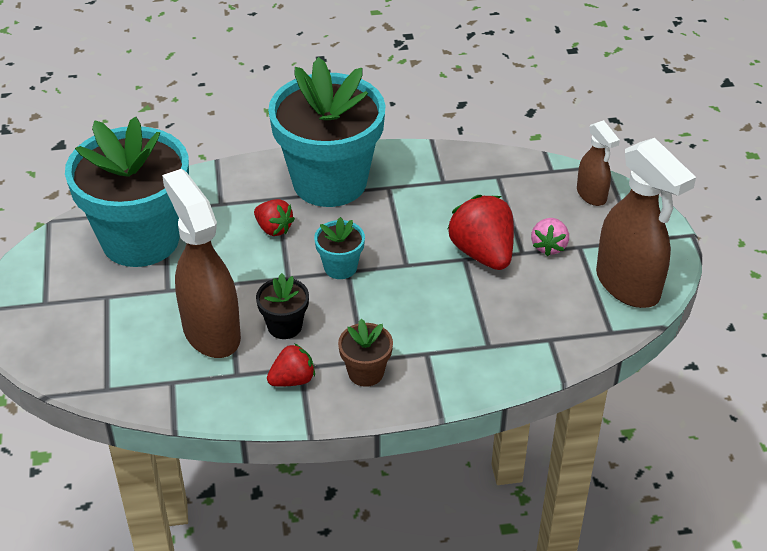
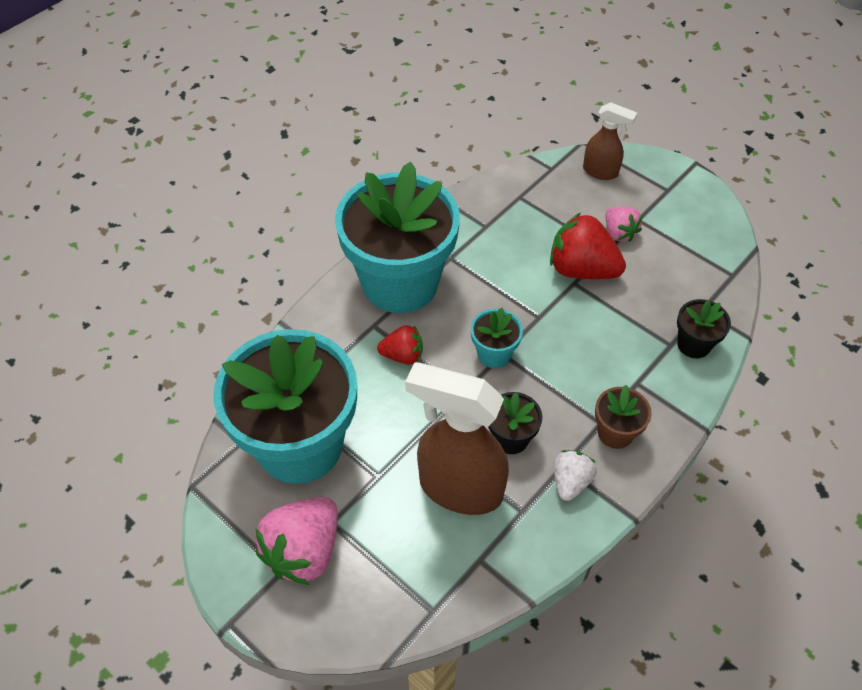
camera: 40 degrees left, 10 degrees up
(71, 301) = (304, 551): none -> pink strawberry
(292, 380) = (570, 482): red strawberry -> white strawberry
(508, 357) = (693, 344): none -> black flower pot
(628, 286) = (703, 230): brown spray bottle -> none

